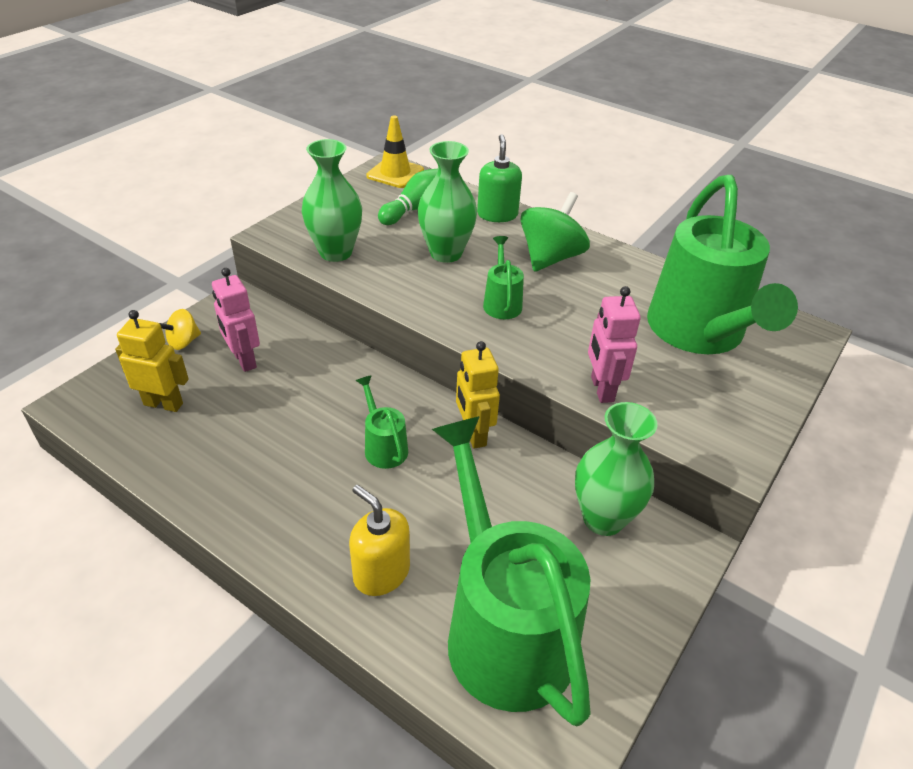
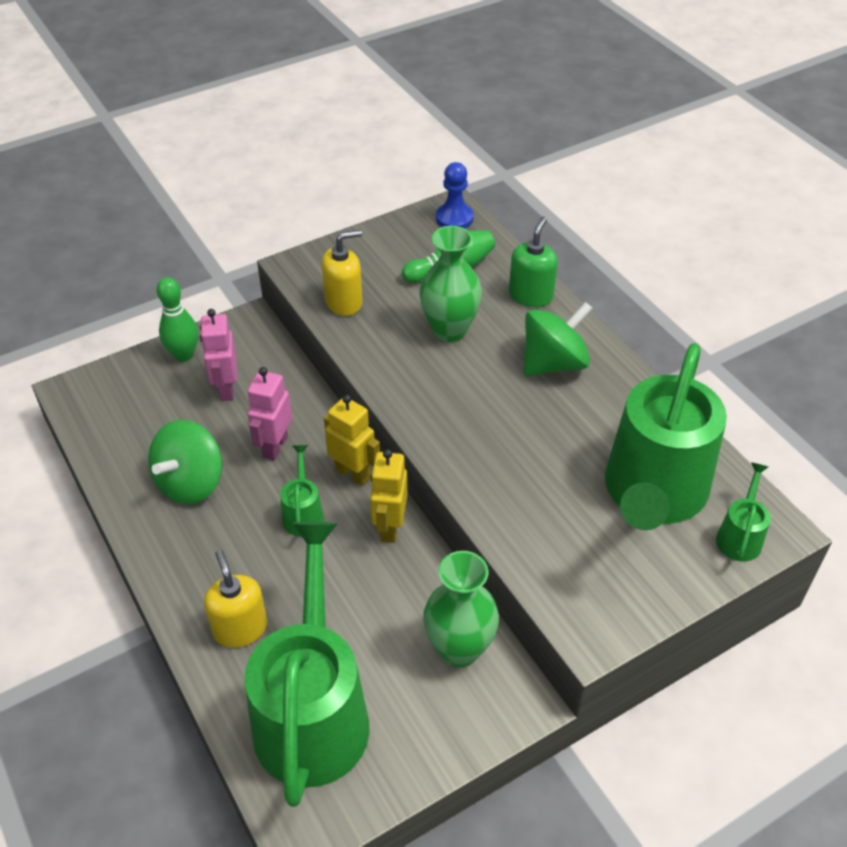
camera: 25 degrees right, 5 degrees up
(163, 403) = (141, 413): yellow robot -> yellow robot (353, 473)
(183, 342) = (184, 355): yellow spinning top -> green bowling pin
(252, 452) = (191, 483): none -> green spinning top
(336, 252) = (344, 302): green vase -> yellow soap dispenser
(395, 173) = (454, 218): yellow traffic cone -> blue pawn
(501, 302) = (471, 402): green watering can -> green watering can (740, 536)
(601, 389) = (508, 525): pink robot -> pink robot (274, 446)

